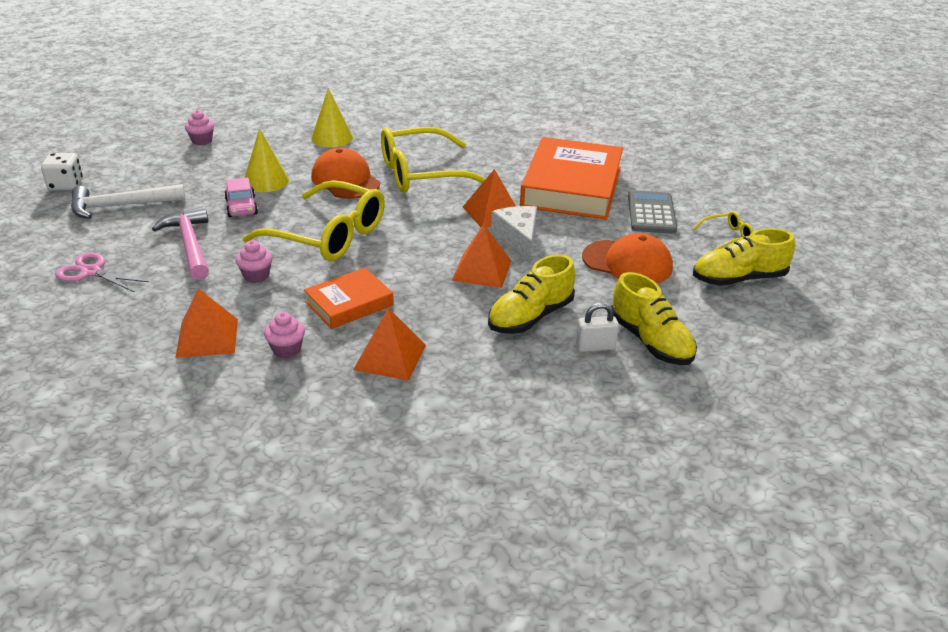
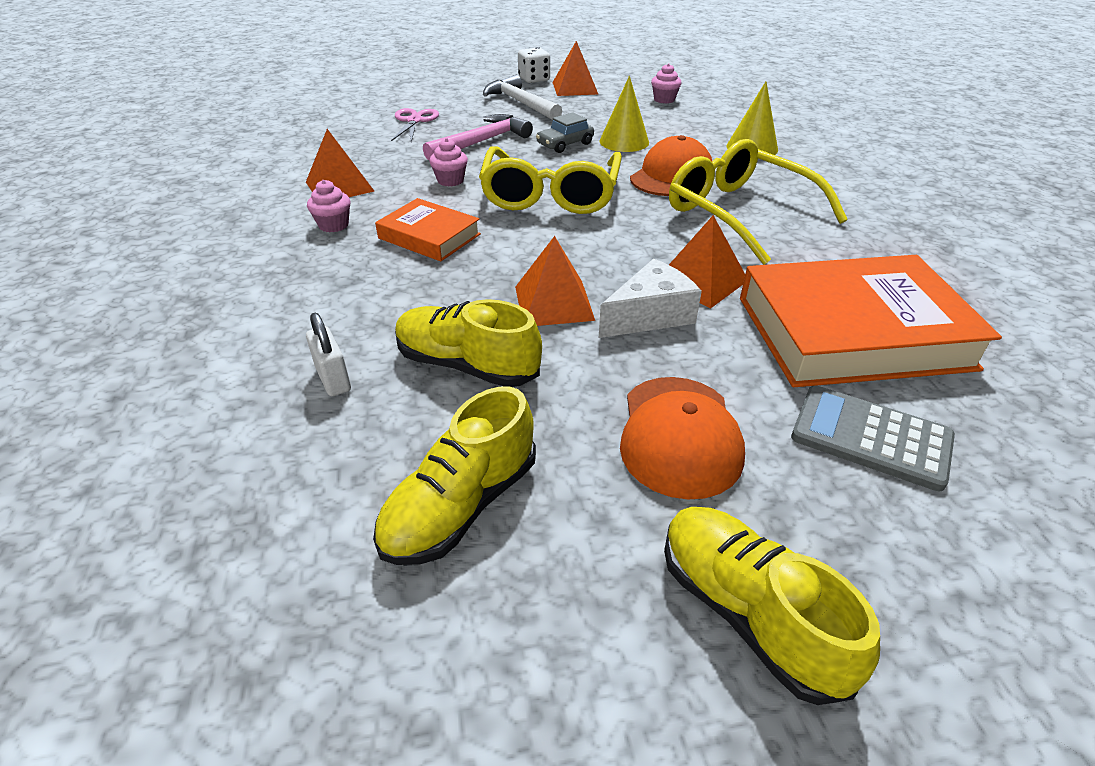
camera: 70 degrees right, 5 degrees up
(241, 207) = (565, 144): pink car -> grey car
(390, 357) = (339, 283): orange pyramid -> orange pyramid (574, 88)
(595, 347) = (420, 442): white padlock -> white padlock (333, 379)
(651, 213) = (870, 437): grey calculator -> grey calculator turned 135 degrees counterclockwise
(727, 236) = (900, 568): yellow glasses -> none

